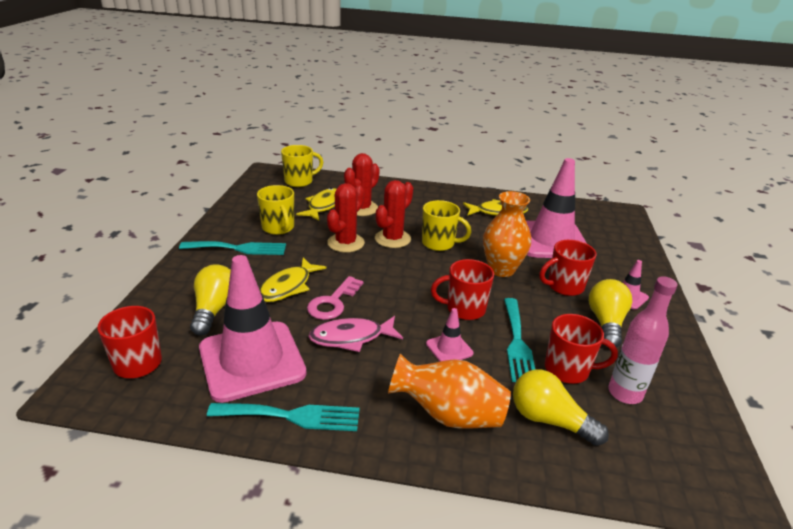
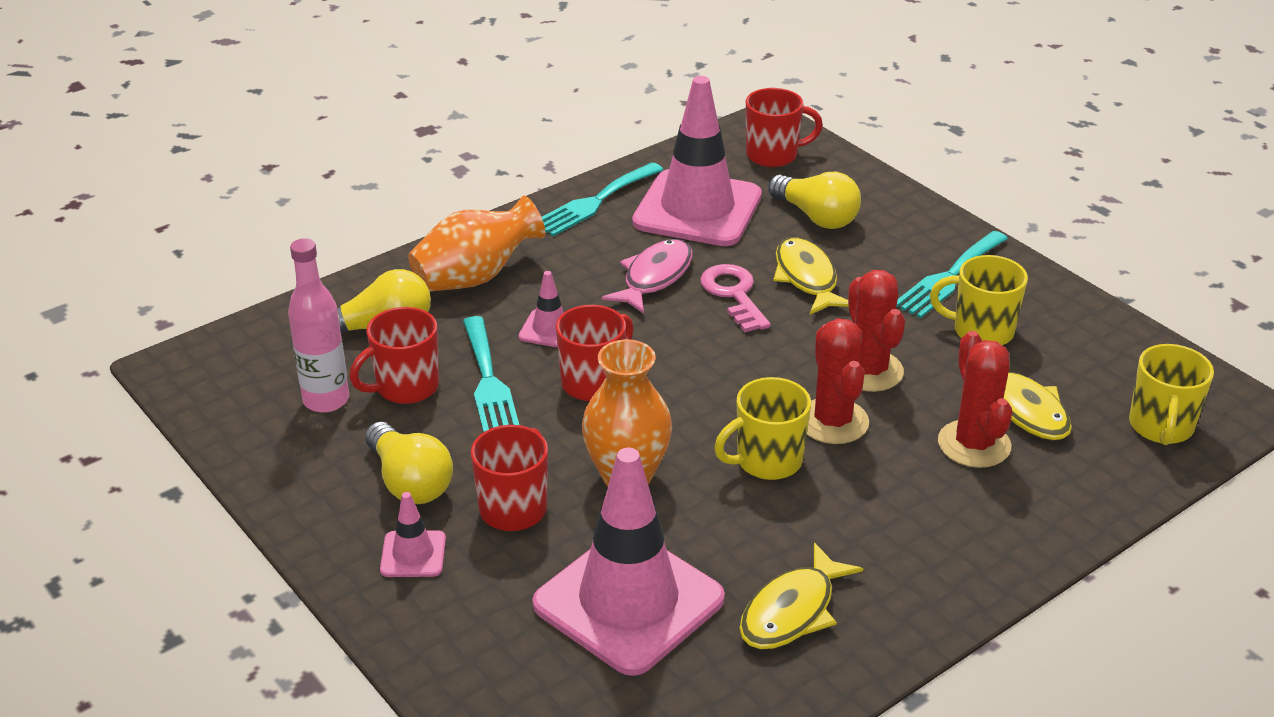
camera: 135 degrees right, 5 degrees up
(517, 343) = (489, 382): turquoise fork -> turquoise fork turned 150 degrees counterclockwise

